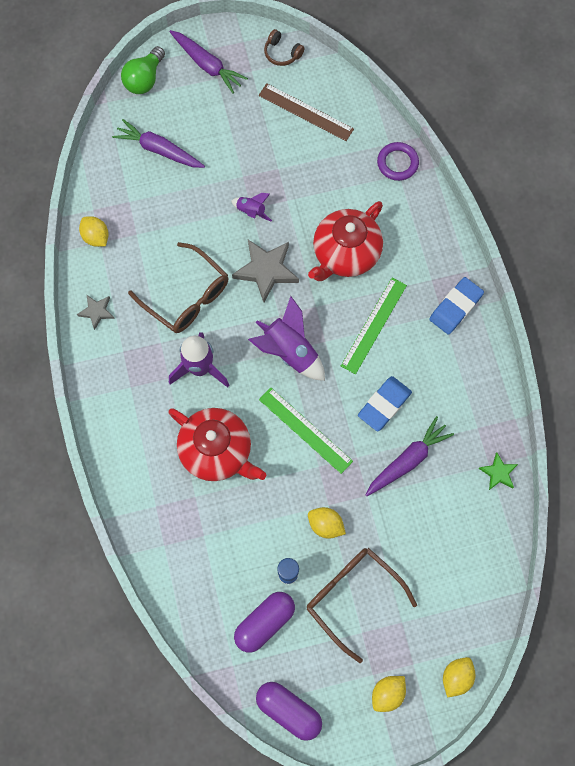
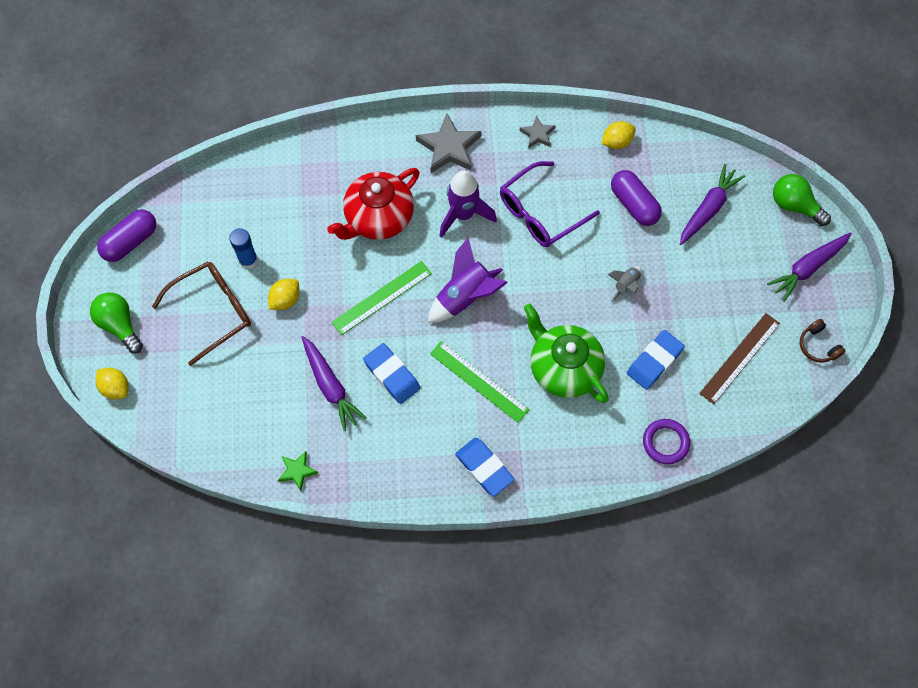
camera: 100 degrees right, 5 degrees down
(187, 296) = (540, 213): brown glasses -> purple glasses
(251, 211) = (626, 285): purple rocket -> grey rocket
(265, 622) = (211, 234): purple capsule -> purple capsule (634, 204)
(266, 270) = (557, 289): grey star -> grey star (449, 148)
(282, 53) = (818, 346): brown headphones -> brown headphones turned 75 degrees counterclockwise
(323, 179) = (654, 361): none -> blue eraser
(345, 254) = (564, 368): red teapot -> green teapot
(387, 693) = (119, 325): yellow lemon -> green light bulb

